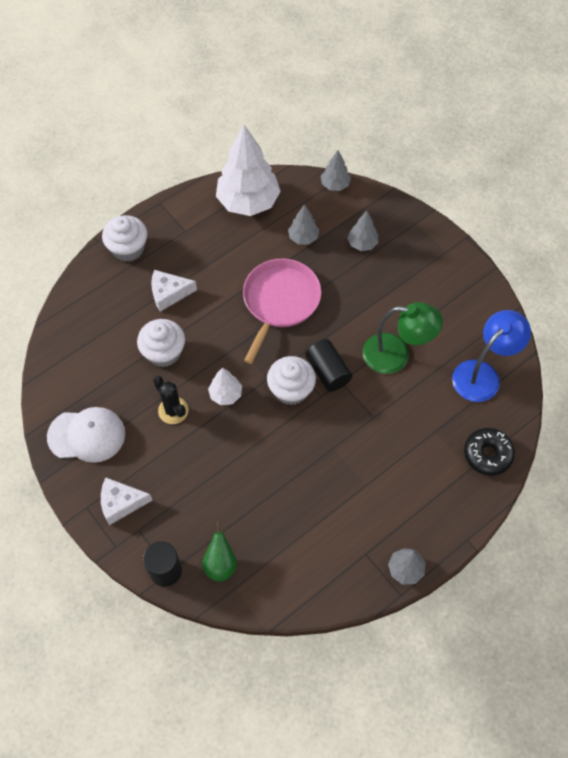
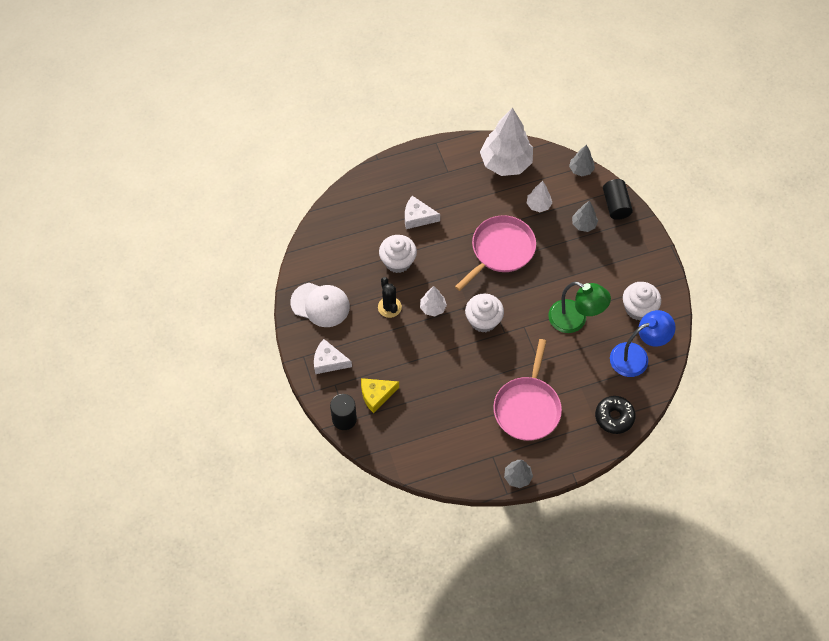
camera: 20 degrees right, 0 degrees up
(128, 248) = (398, 172): white cupcake -> white cupcake (638, 308)
(195, 526) = (376, 395): none -> yellow cheese
(220, 564) = (384, 428): green pear -> none
(303, 237) = (538, 205): grey tree -> white tree
(328, 372) = (516, 316): black cylinder -> black cylinder (616, 205)
(383, 478) = (527, 407): none -> pink pan

